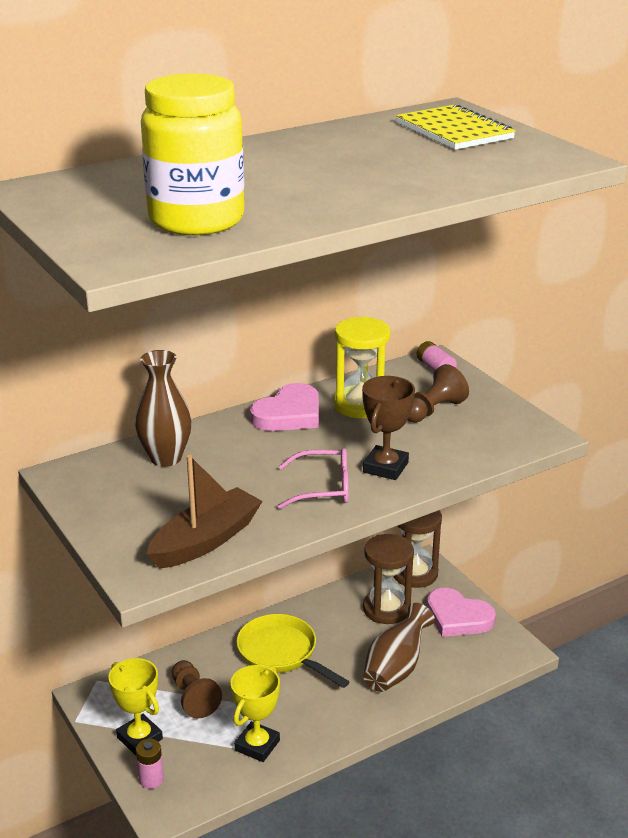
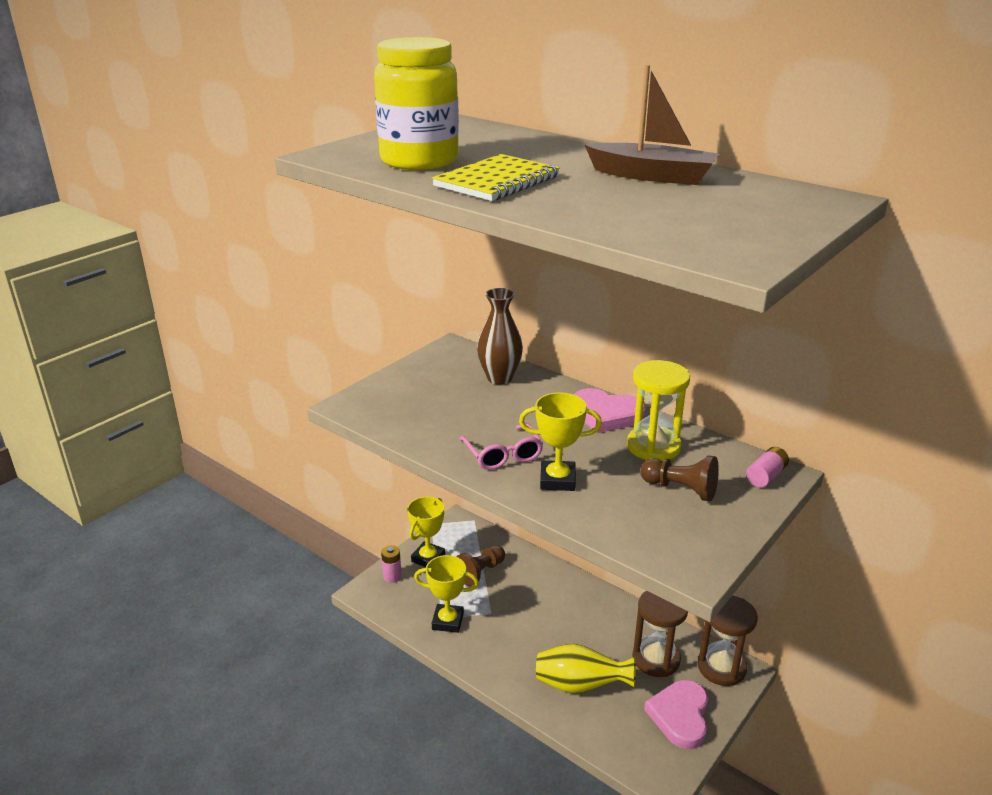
camera: 70 degrees right, 0 degrees up
(206, 540) = (402, 419): brown boat -> brown boat (652, 176)
(281, 653) = (556, 606): yellow pan -> none
(385, 467) = (557, 480): brown trophy -> yellow trophy
(396, 668) = (580, 685): brown vase -> yellow vase
(454, 131) = (758, 207): yellow notebook -> yellow notebook (497, 181)

